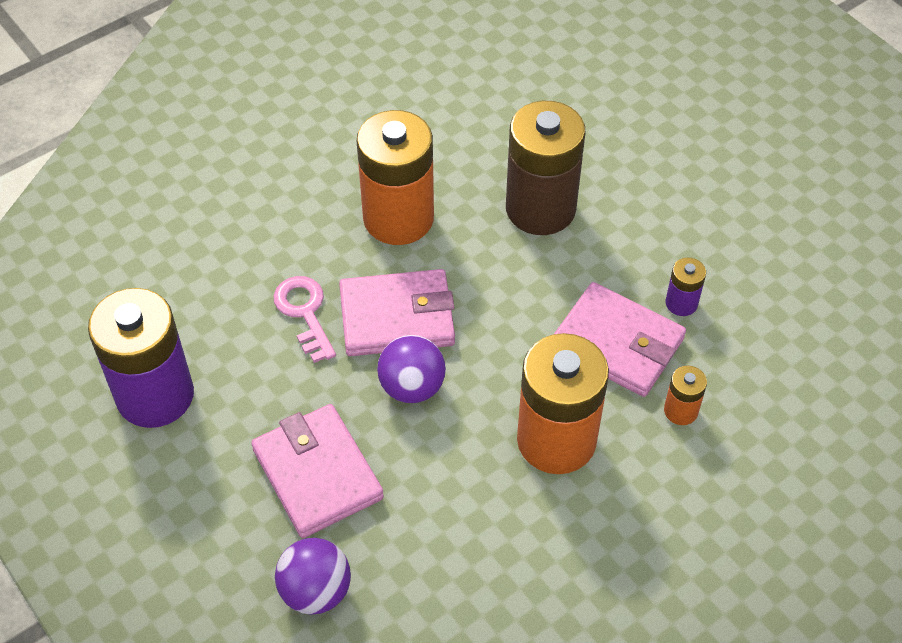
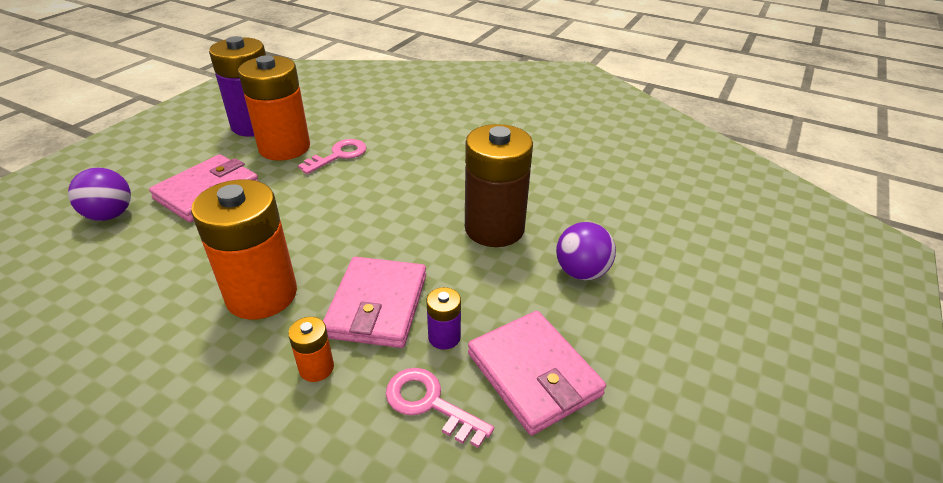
camera: 65 degrees right, 15 degrees down
(397, 317) = (352, 190): pink wallet -> pink wallet (533, 374)
(398, 218) = (440, 169): orange battery -> orange battery (284, 147)
(412, 387) = (292, 211): purple ball -> purple ball (581, 272)
(753, 337) = (430, 404): none -> pink key

